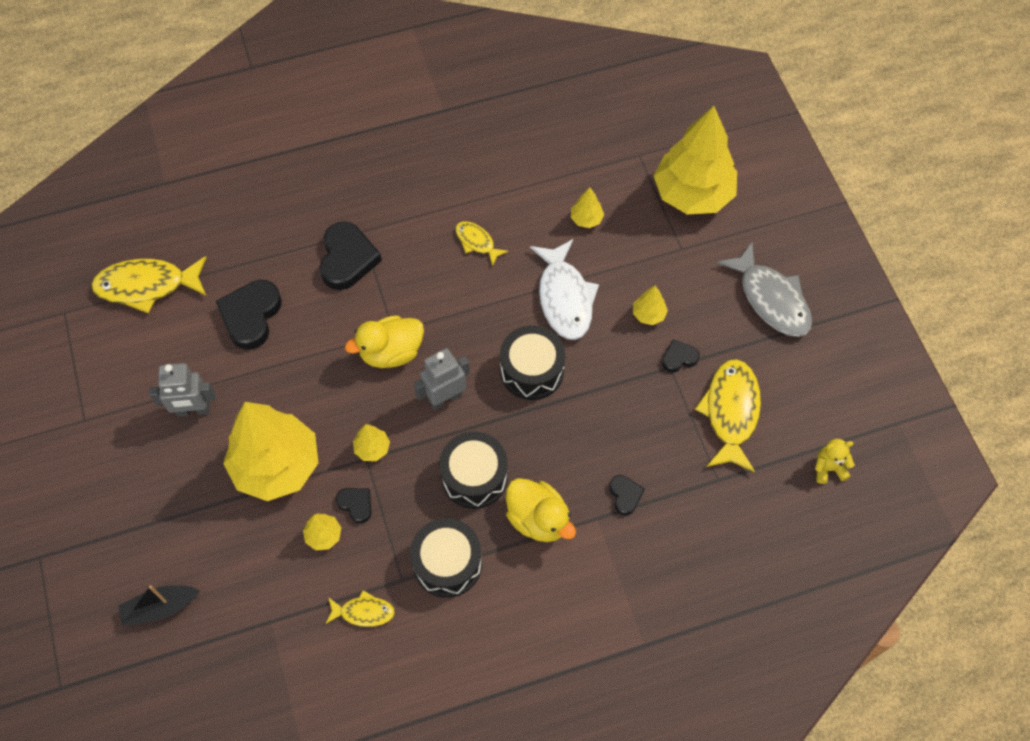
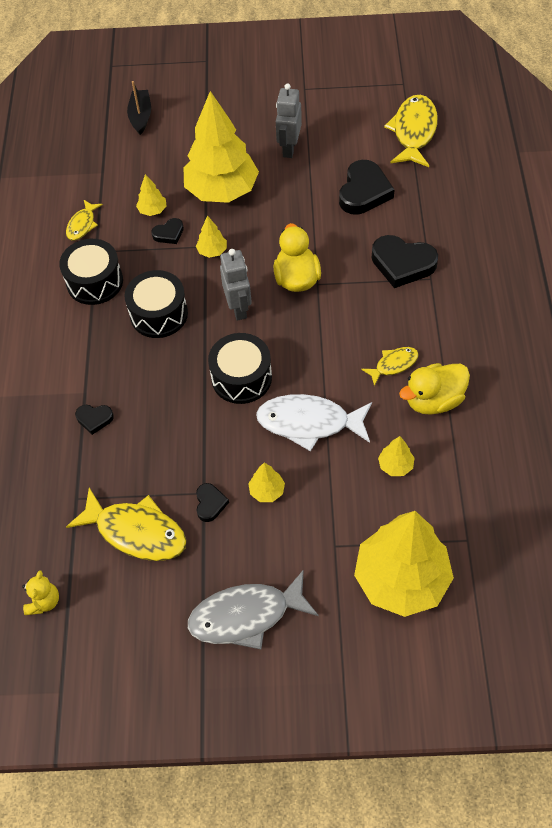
camera: 110 degrees right, 5 degrees down
(251, 316) = (364, 192): black heart -> black heart turned 75 degrees clockwise
(538, 519) = (103, 350): yellow duck -> yellow duck (433, 400)

